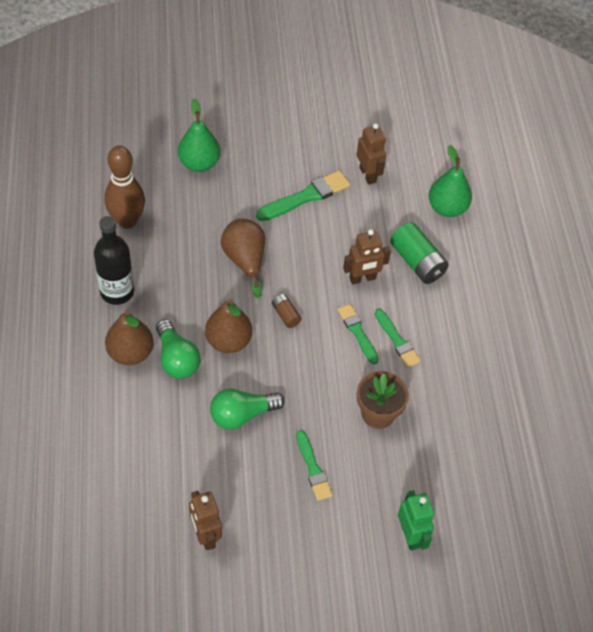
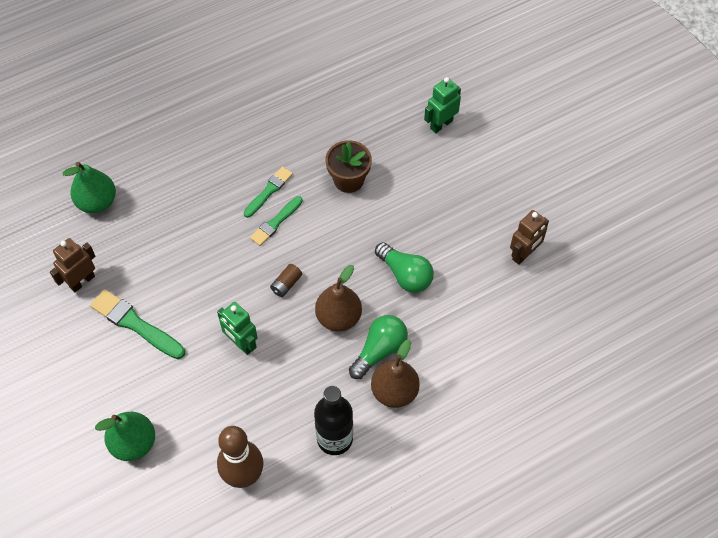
camera: 110 degrees left, 5 degrees up
(245, 261) = (241, 343): brown pear -> green robot
(313, 468) = (423, 206): green brush -> none
(362, 278) = (214, 240): brown robot -> none
(417, 262) = (175, 204): green battery -> none

